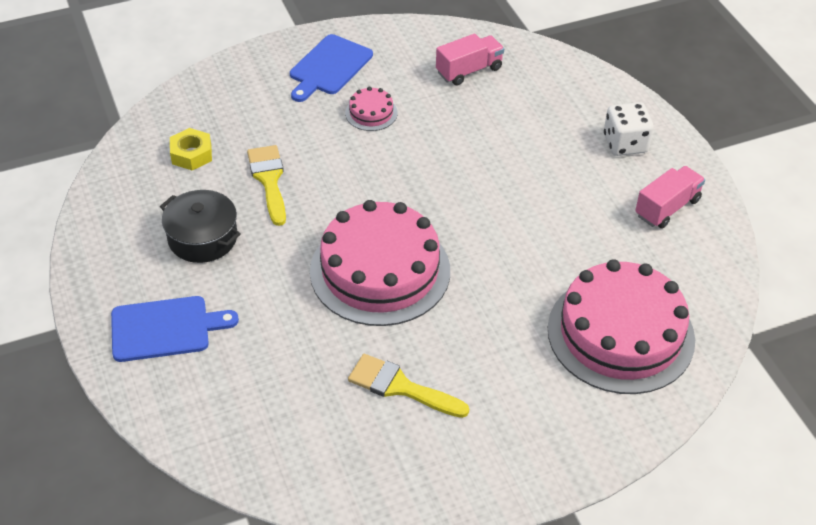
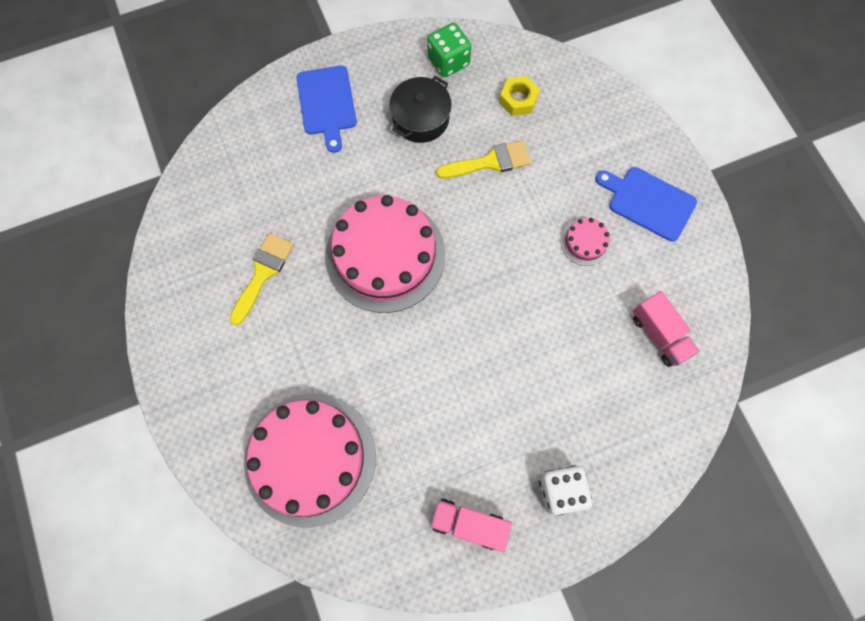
camera: 90 degrees right, 25 degrees up
(126, 212) = (448, 61): none -> green dice
(667, 208) = (469, 524): pink truck -> pink truck turned 150 degrees clockwise

